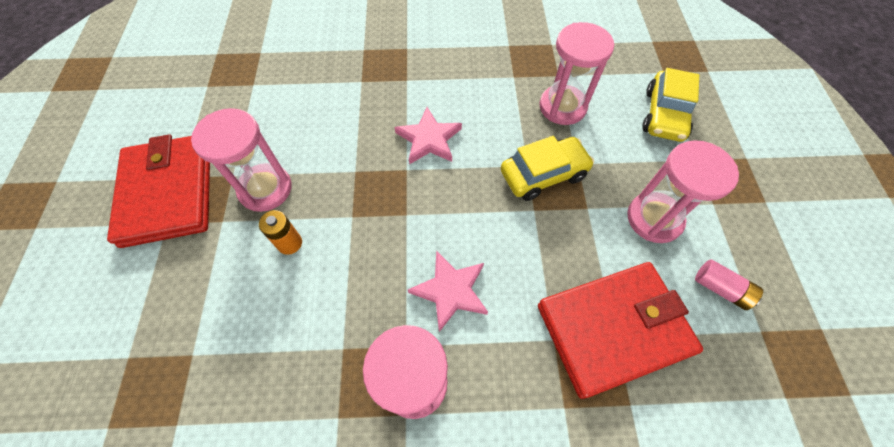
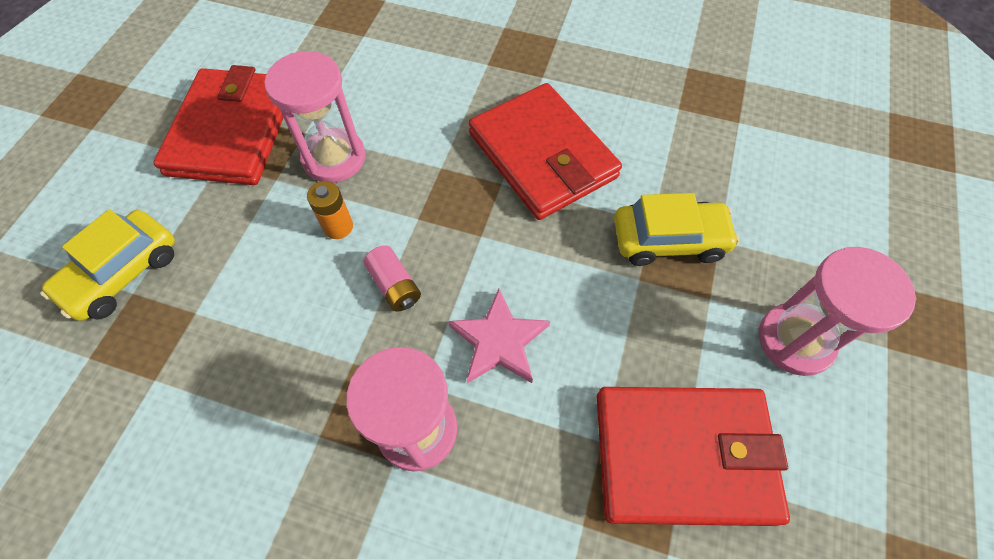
camera: 20 degrees right, 0 degrees up
(429, 139) = (542, 155): pink star -> red wallet
(562, 107) = (728, 163): pink hourglass -> none
(664, 115) = (866, 212): yellow car -> yellow car (122, 273)
(720, 288) = (851, 458): pink battery -> pink battery (395, 285)

